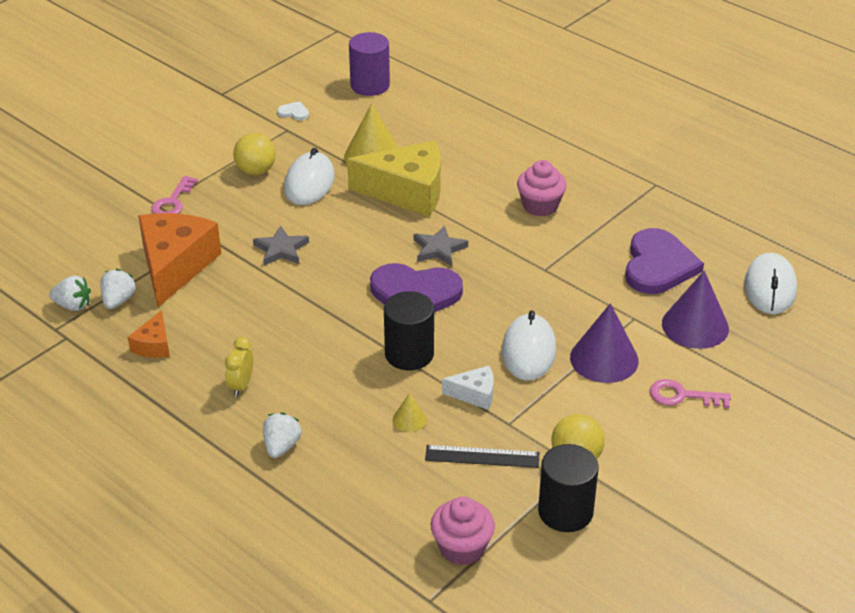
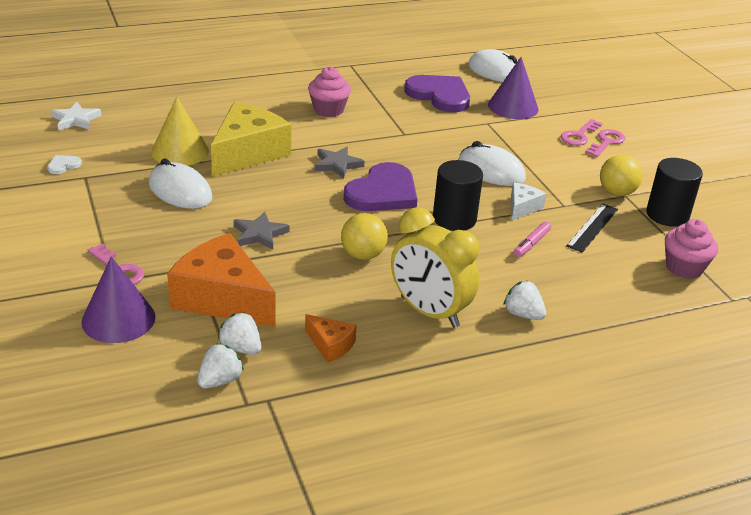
camera: 65 degrees left, 5 degrees down
(241, 385) = (429, 312): yellow clock -> yellow clock, size x2.11
(256, 171) = (127, 211): yellow ball -> yellow ball (363, 255)
(370, 85) = (76, 120): purple cylinder -> white star
(409, 419) = (531, 244): yellow cone -> pink marker
(604, 359) = (521, 147): purple cone -> purple cone (118, 319)
(690, 422) = (606, 142): none -> pink key

